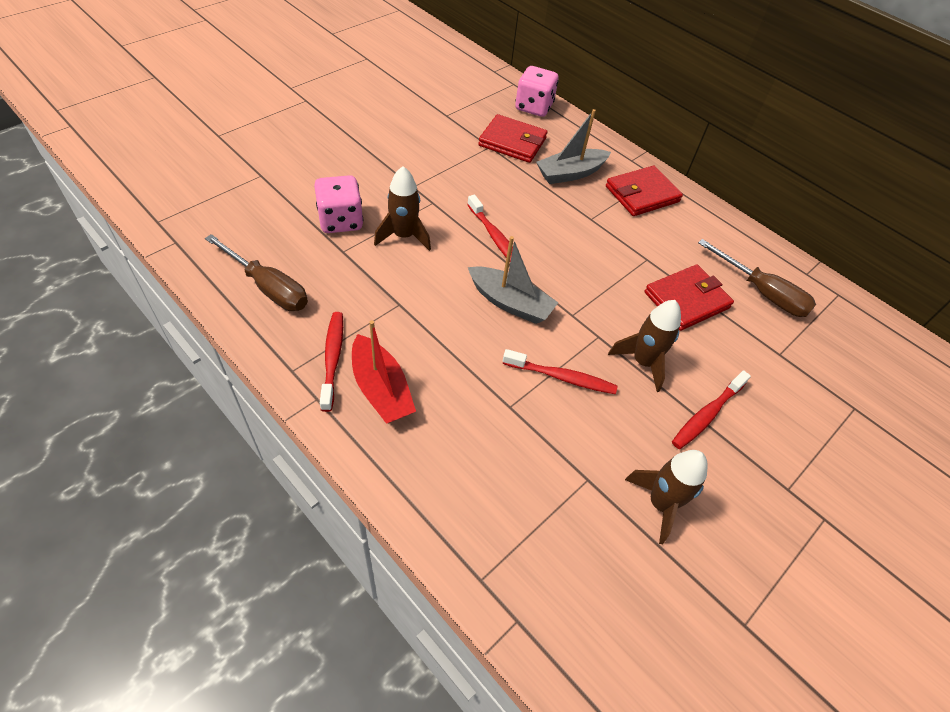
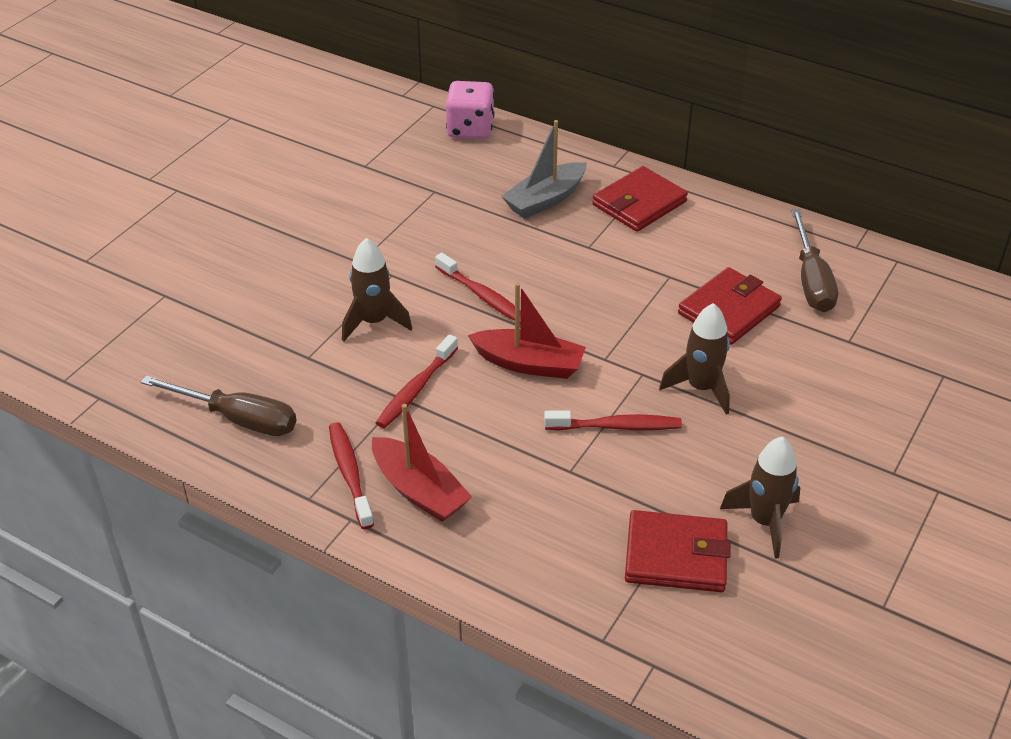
camera: 10 degrees left, 10 degrees down
(340, 221) = (289, 323): pink dice -> none
(510, 303) = (529, 363): grey boat -> red boat
(512, 142) = (460, 179): red wallet -> red wallet (676, 556)
(707, 414) = (787, 423): red toothbrush -> red toothbrush (416, 389)
(762, 292) = (811, 280): brown screwdriver -> brown screwdriver turned 60 degrees clockwise

